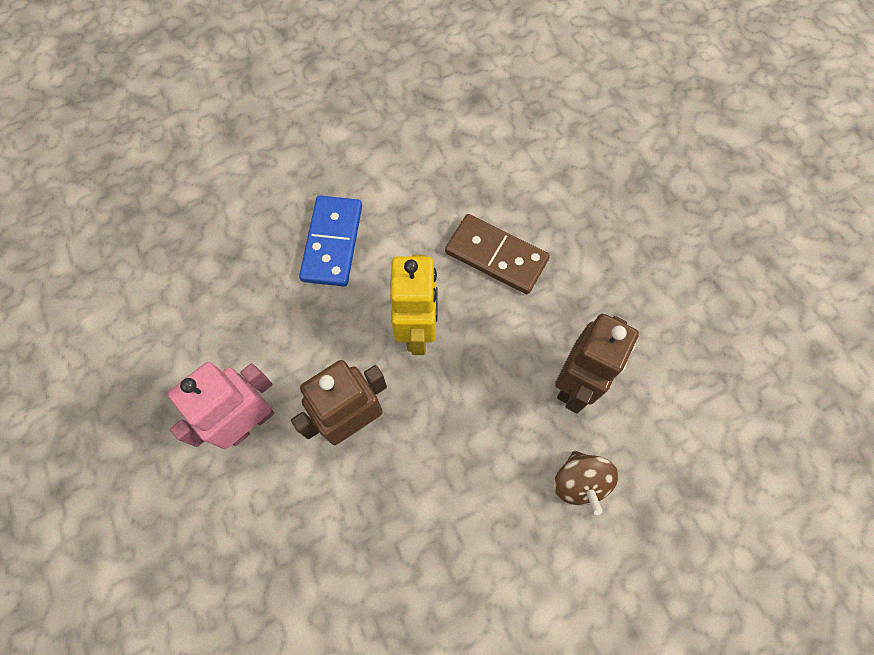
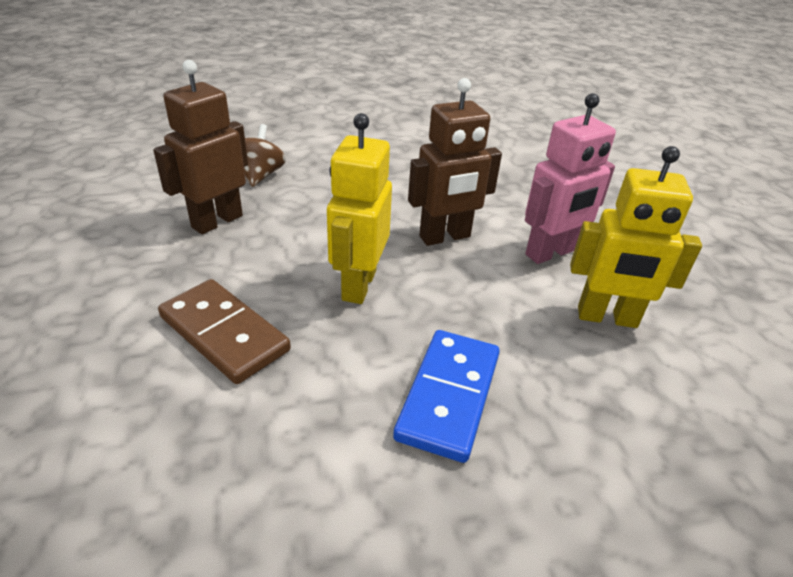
camera: 170 degrees left, 30 degrees down
(211, 344) = (607, 318): none -> yellow robot

